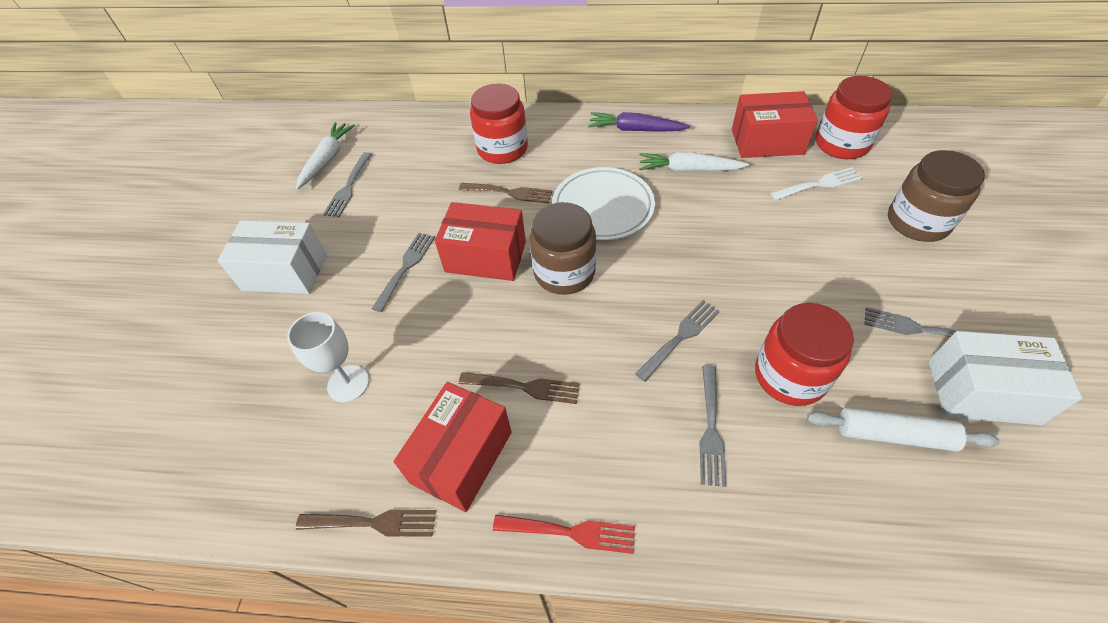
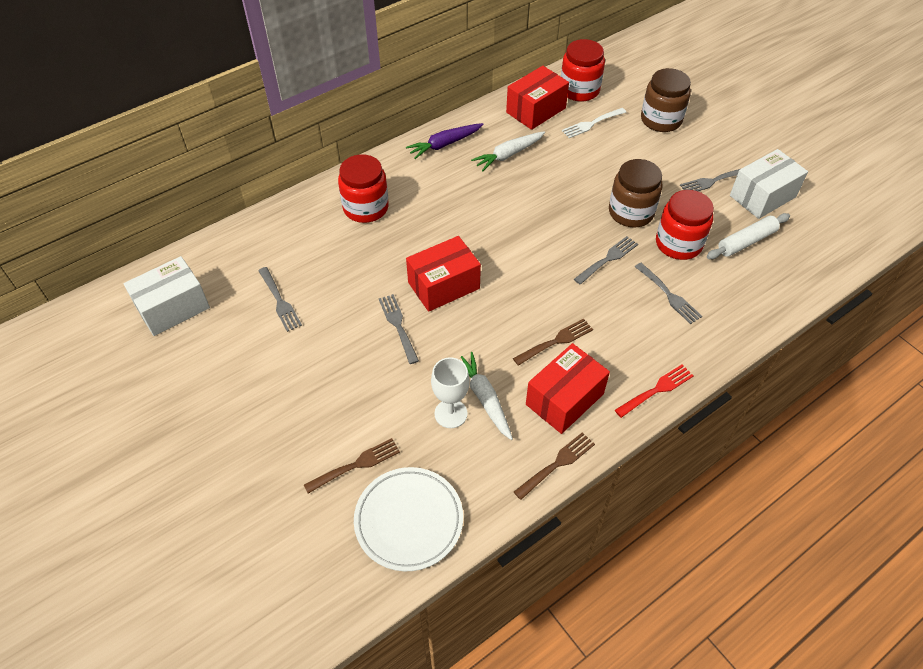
camera: 45 degrees left, 0 degrees up
(285, 272) = (311, 385): white box -> white box (173, 308)
(327, 160) = (232, 292): white carrot -> white carrot (484, 398)
(461, 457) = (564, 399): red box -> red box turned 60 degrees clockwise
(509, 193) = (409, 235): brown fork -> brown fork (356, 465)
(564, 272) = (504, 264): brown jar -> brown jar (631, 212)
(603, 207) = (482, 209): white plate -> white plate (409, 520)
(680, 337) = (608, 259): grey fork -> grey fork turned 45 degrees clockwise
(819, 184) = (591, 124): white fork -> white fork turned 150 degrees counterclockwise

